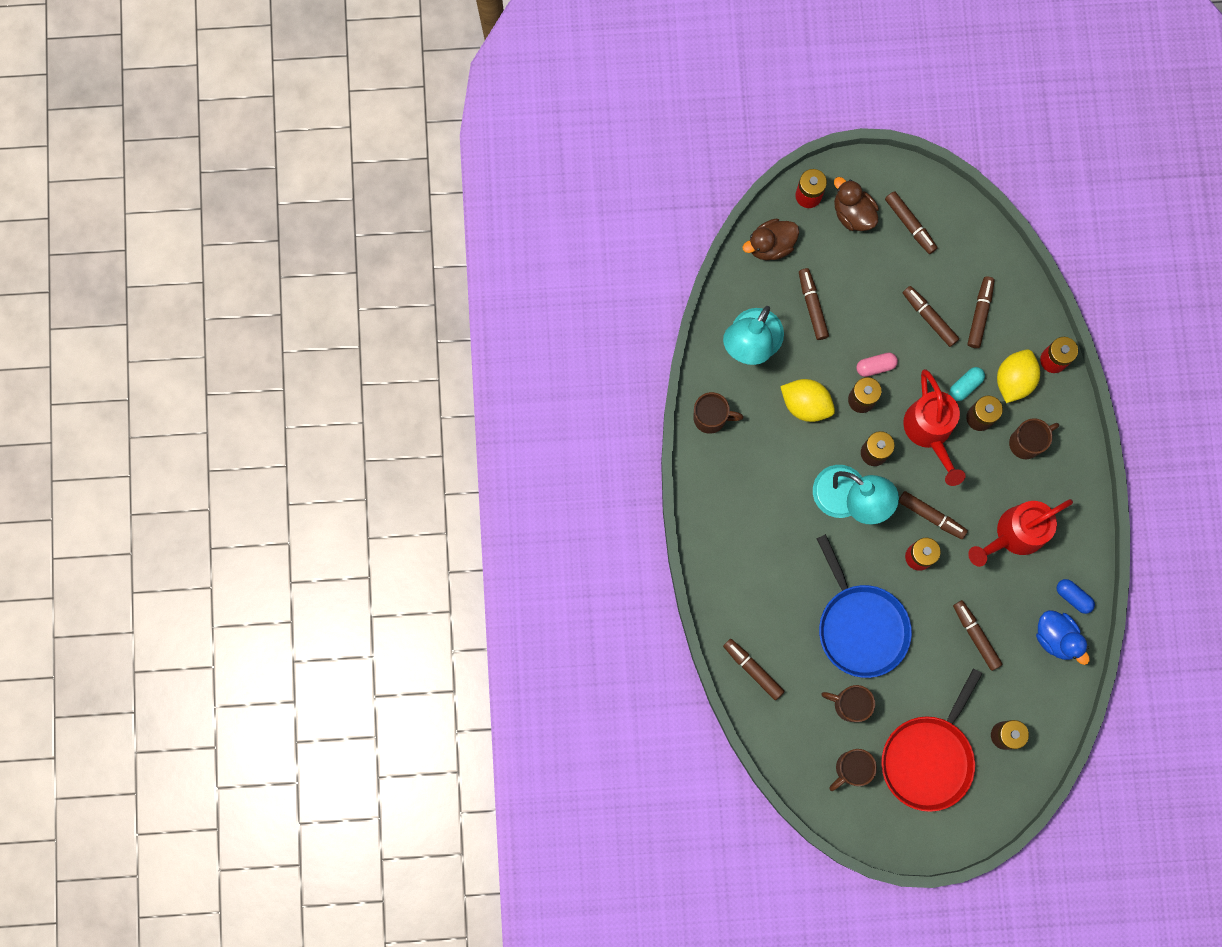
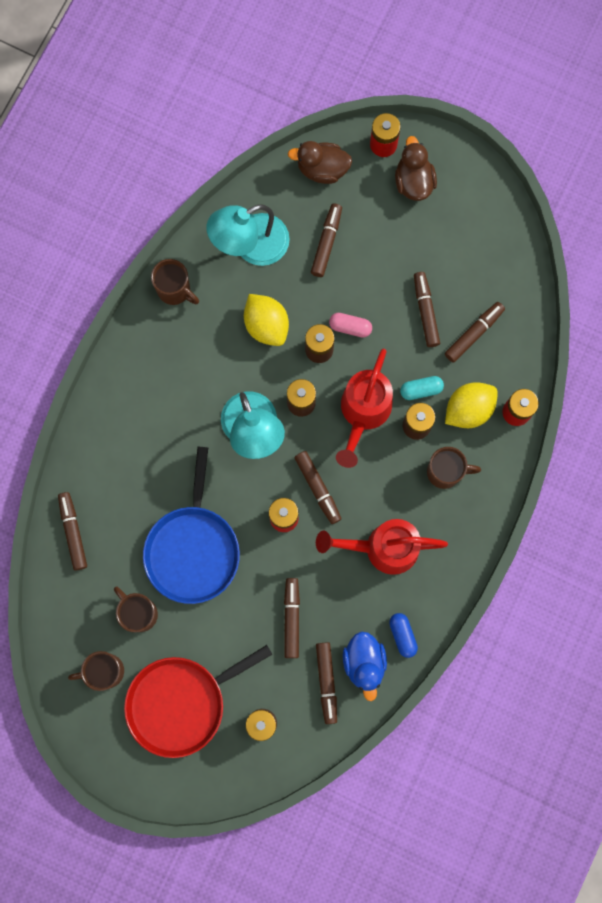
camera: 30 degrees right, 0 degrees up
(910, 225) = (459, 220): brown marker -> brown marker (326, 682)

